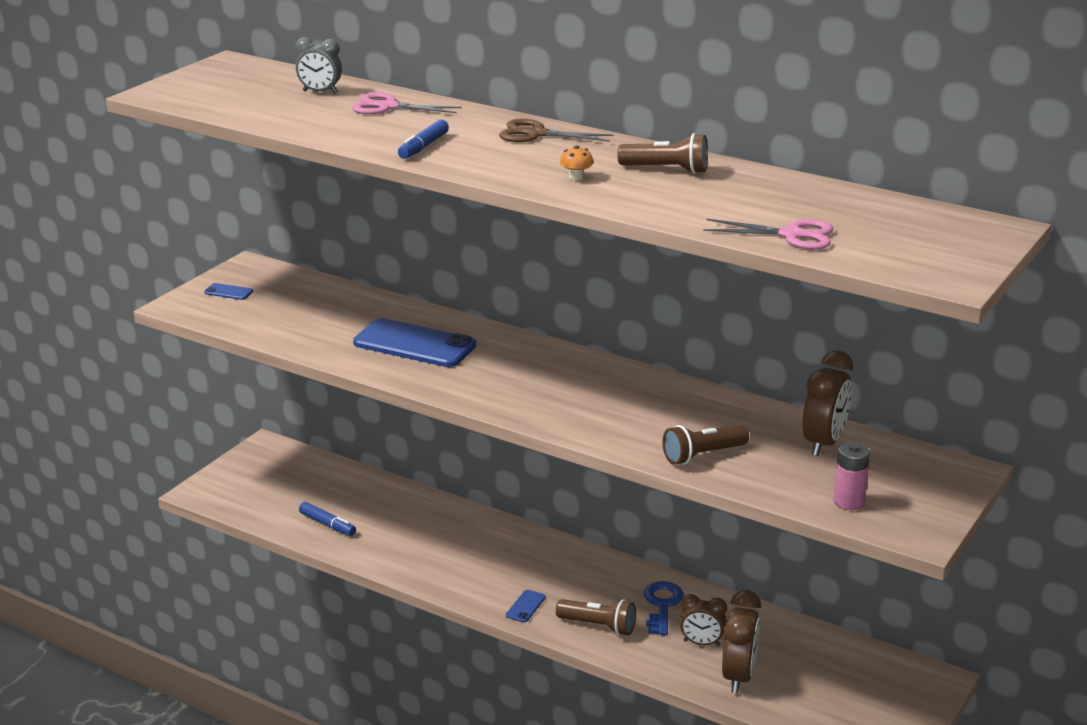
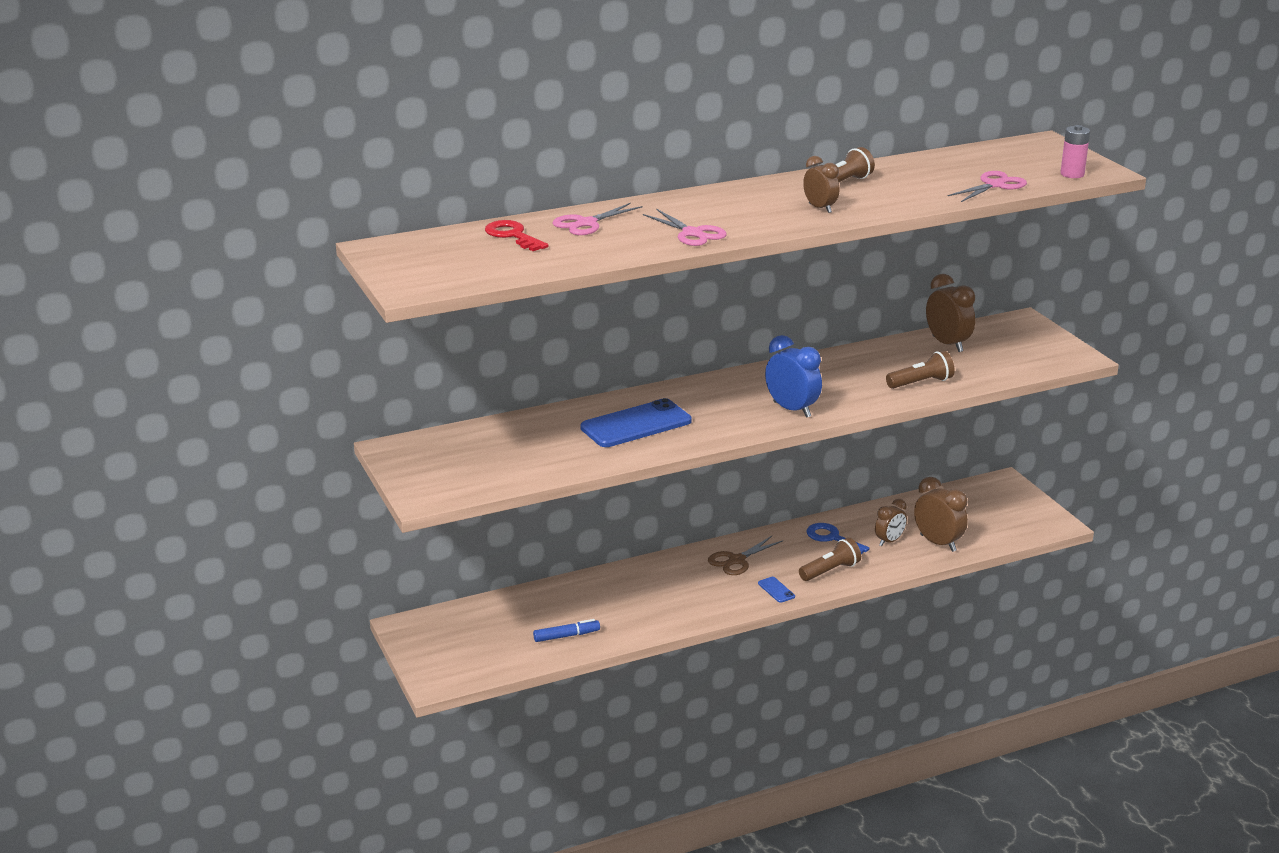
camera: 55 degrees left, 0 degrees up
(228, 292) = (430, 470): blue phone -> none
(320, 92) = (513, 236): grey clock -> red key
(423, 147) = (692, 233): blue marker -> pink scissors
(536, 134) = (719, 197): brown scissors -> brown scissors (737, 560)
(543, 405) = (792, 409): none -> blue clock
(576, 177) = (820, 208): orange mushroom -> brown clock
(702, 455) = (921, 383): brown flashlight -> brown flashlight turned 120 degrees counterclockwise
(848, 502) = (1024, 362): pink battery -> pink battery (1072, 174)

